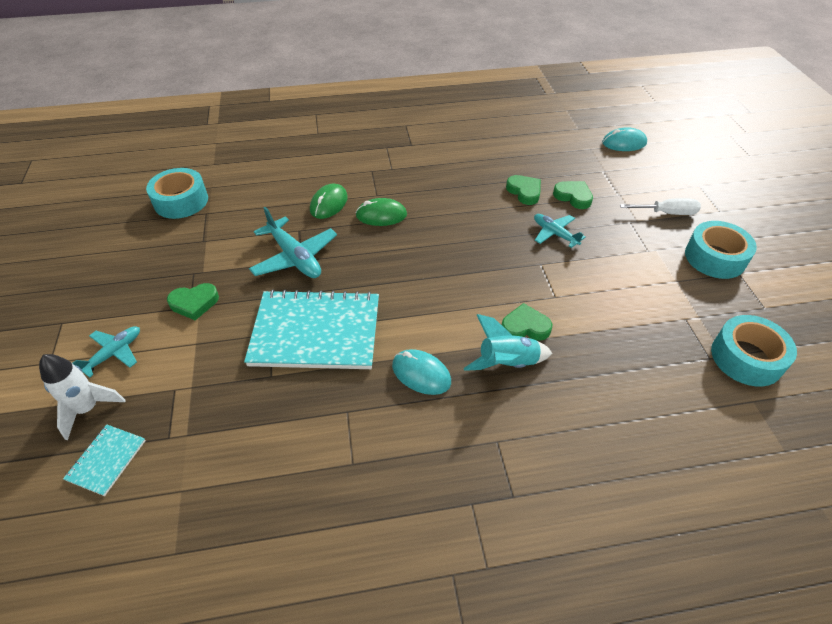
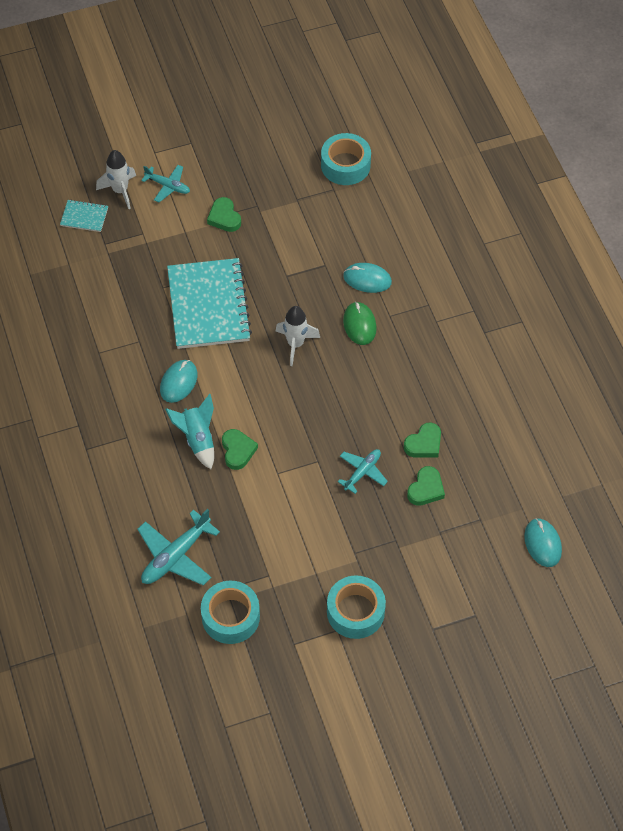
camera: 80 degrees right, 10 degrees up
(295, 257) = (289, 270): turquoise plane -> turquoise plane (175, 556)
(328, 204) = (367, 279): green mouse -> turquoise mouse
(392, 263) = (295, 344): none -> white rocket
(666, 213) = (417, 575): white screwdriver -> none

